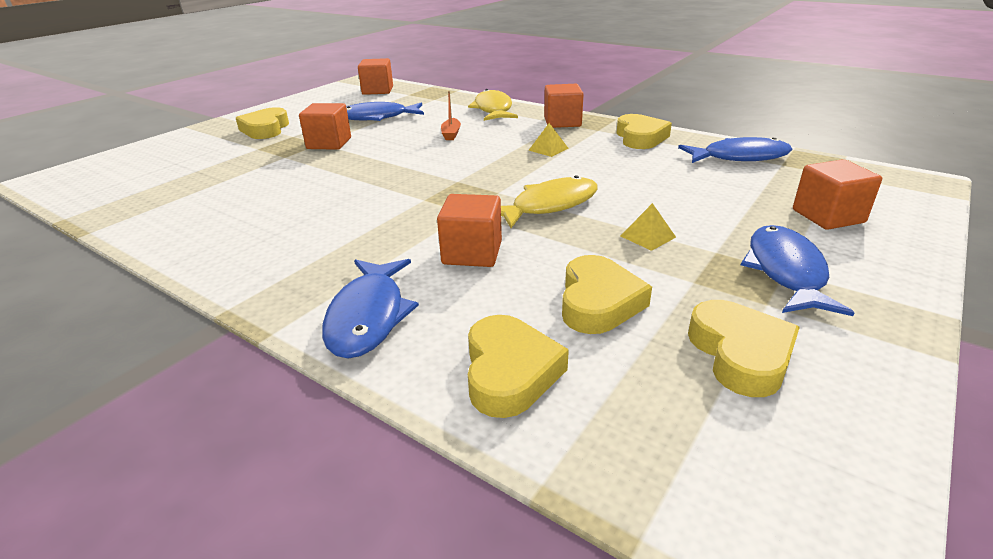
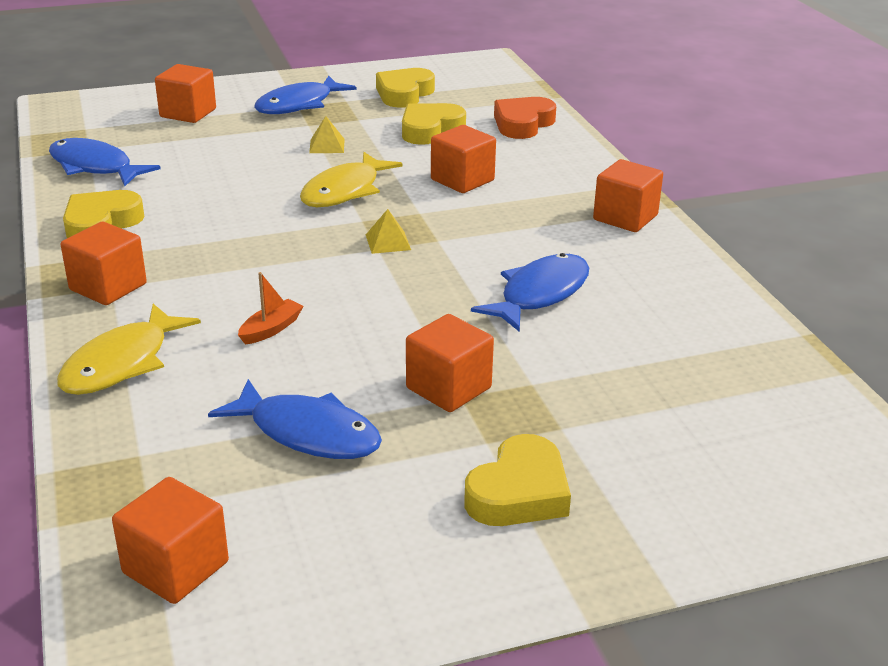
camera: 145 degrees left, 0 degrees up
(273, 276) = (625, 217): none -> orange cube
(368, 316) = (574, 169): blue fish -> blue fish (540, 294)
(510, 372) = (523, 124): yellow heart -> orange heart
(548, 149) = (219, 250): yellow pyramid -> yellow pyramid (388, 242)
(549, 205) = (345, 191): yellow fish -> yellow fish turned 60 degrees counterclockwise

